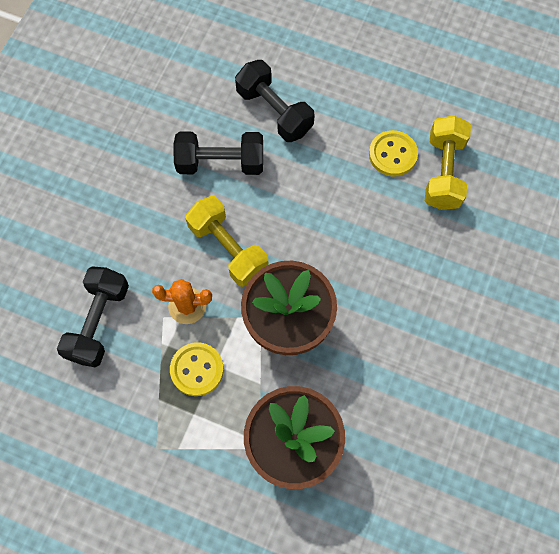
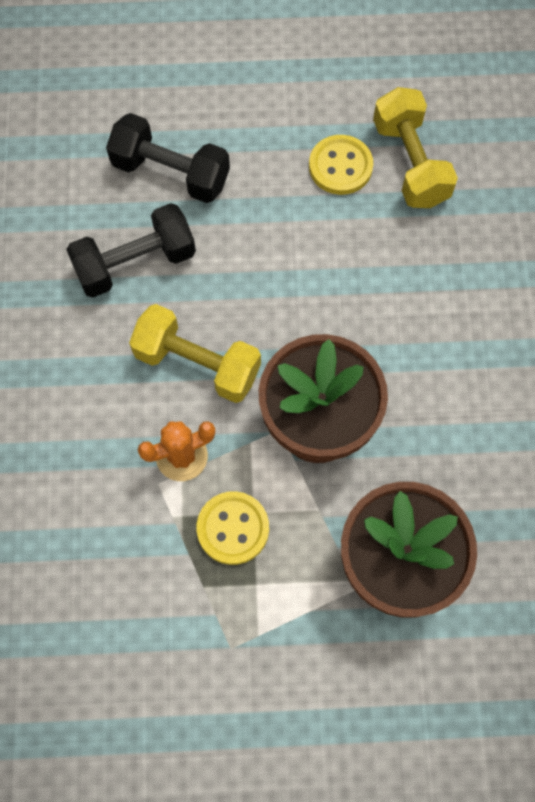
camera: 25 degrees left, 0 degrees up
(99, 322) = (79, 527): black dumbbell -> none

